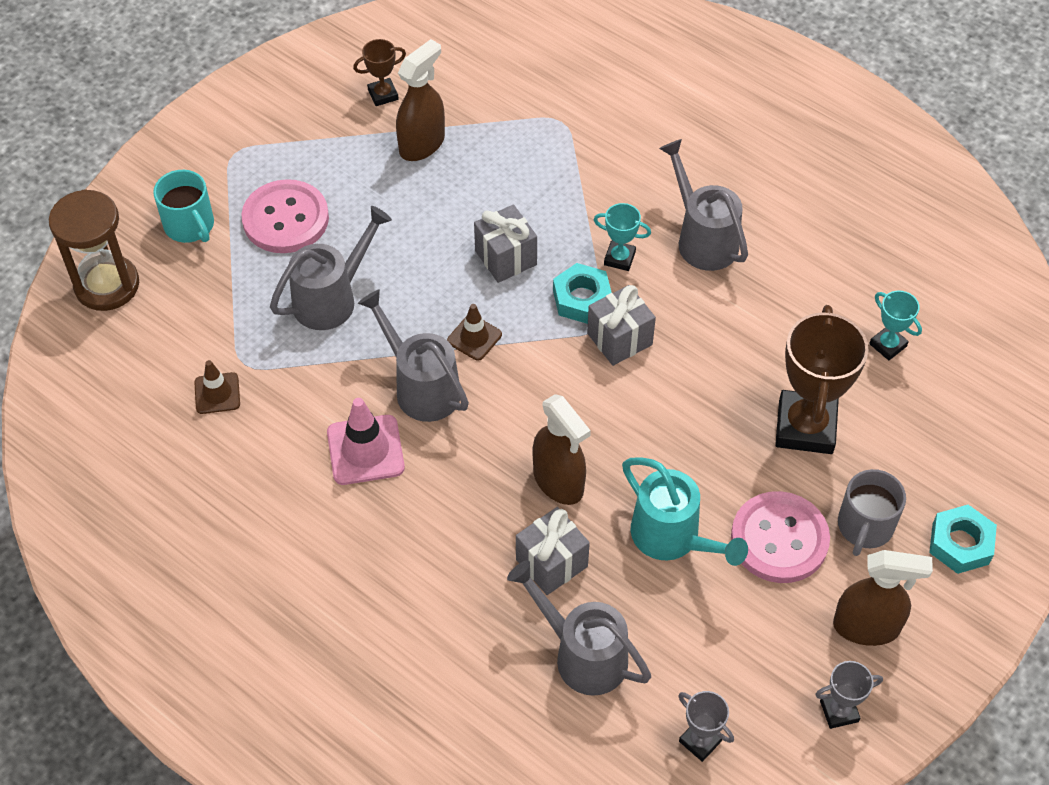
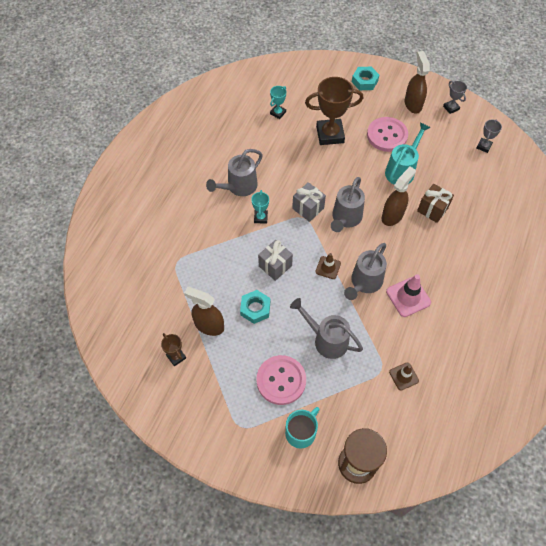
camera: 105 degrees left, 5 degrees up
(551, 563) = (432, 209): grey gift -> brown gift
(582, 299) = (290, 228): turquoise nut -> turquoise nut (255, 308)
(582, 654) = (468, 190): grey watering can -> grey watering can (345, 219)
(864, 526) = (369, 110): grey mug -> none

